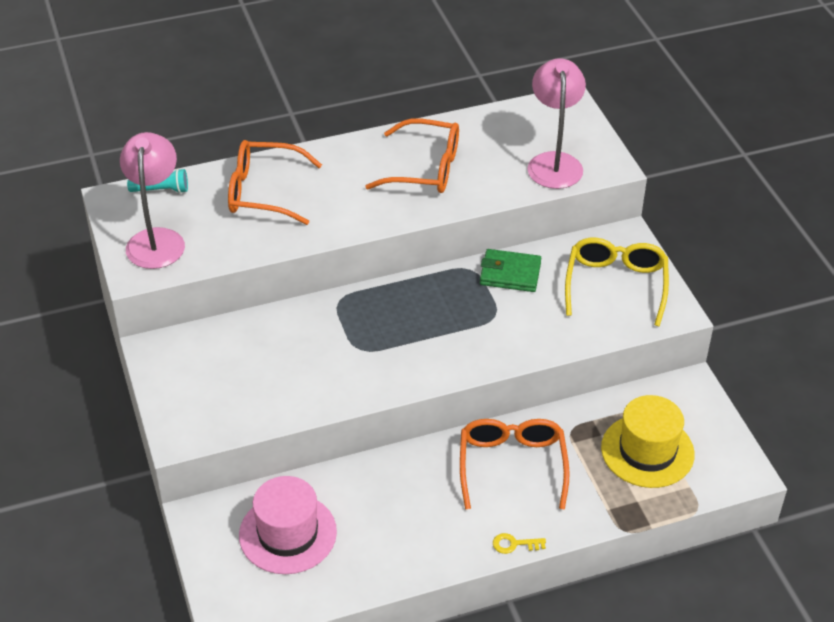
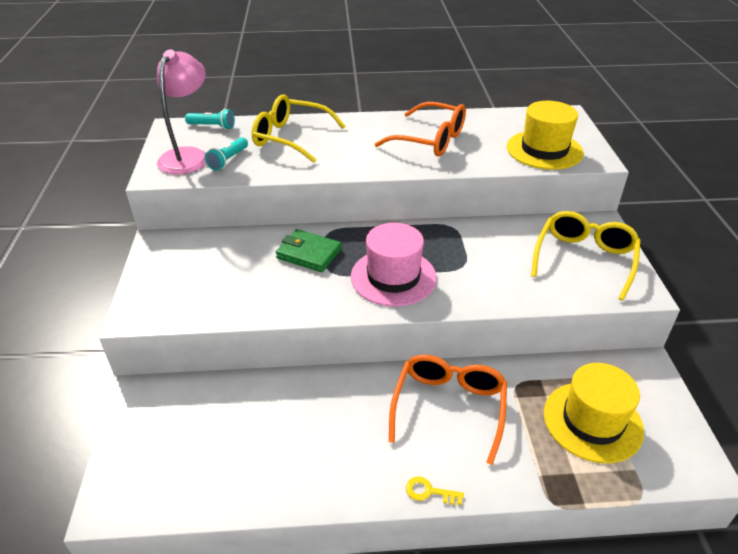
camera: 15 degrees right, 5 degrees down
(206, 238) = (228, 160): none -> turquoise flashlight
(264, 192) = (291, 138): orange glasses -> yellow glasses
(287, 533) = (208, 428): pink hat -> pink hat (393, 277)
(510, 274) = (486, 235): green wallet -> green wallet (309, 253)
(554, 162) = (544, 150): pink lamp -> yellow hat

